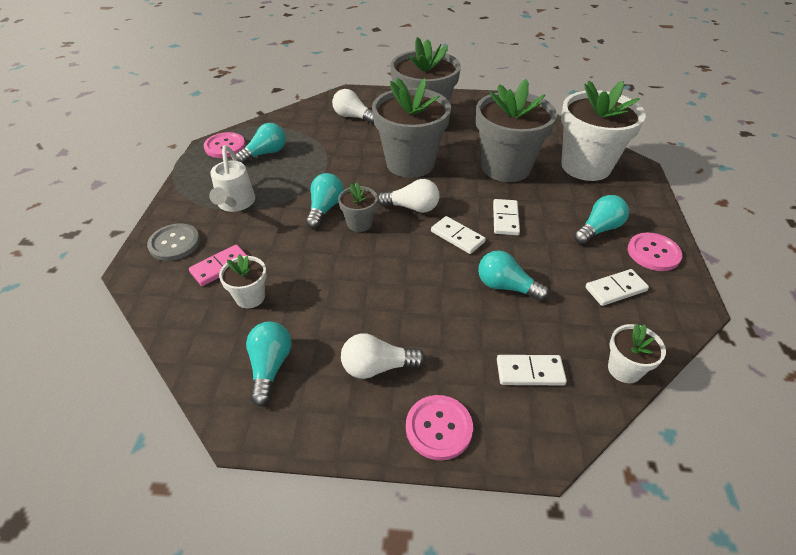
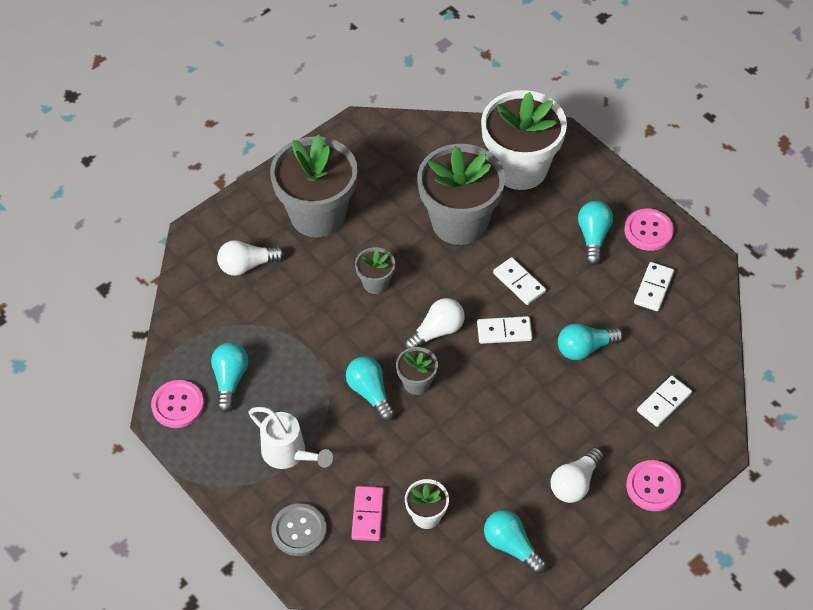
camera: 45 degrees left, 10 degrees up
(410, 163) = (375, 283): grey flower pot -> grey flower pot, size x0.46
(624, 369) = (712, 351): white flower pot -> none

